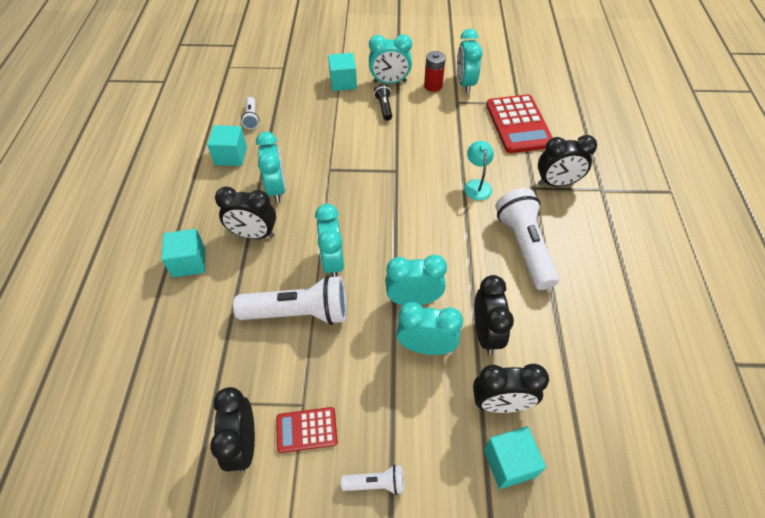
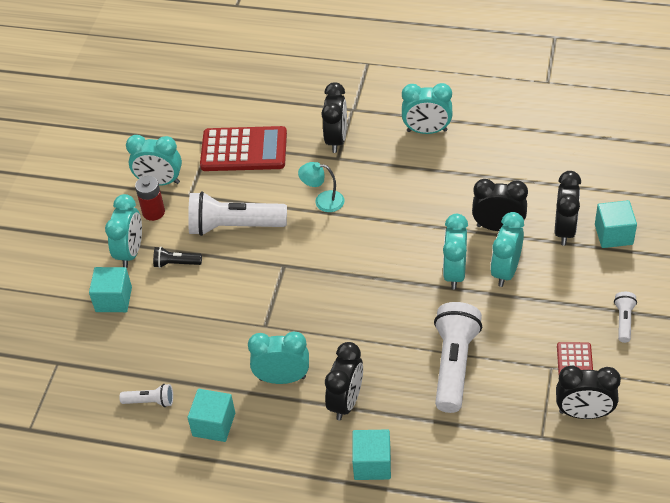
camera: 75 degrees left, 5 degrees down
(332, 262) = (398, 333): turquoise clock -> turquoise clock (427, 131)
(524, 246) = (409, 181): white flashlight -> white flashlight (234, 226)

